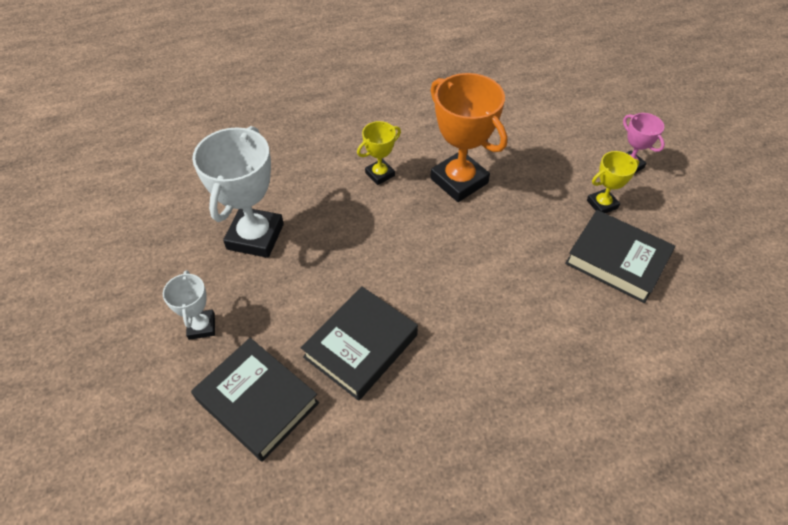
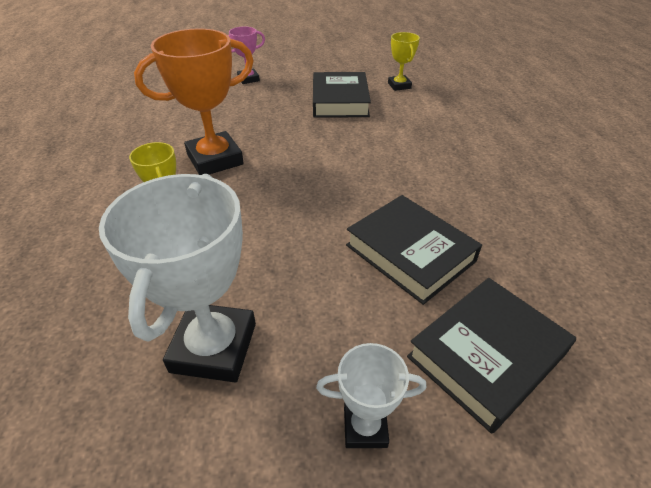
camera: 80 degrees left, 10 degrees down
(255, 236) = (214, 347): white trophy -> white trophy turned 75 degrees clockwise
(602, 204) = (282, 96): yellow trophy -> yellow trophy (399, 86)
(616, 260) = (340, 101): black book -> black book turned 45 degrees counterclockwise

